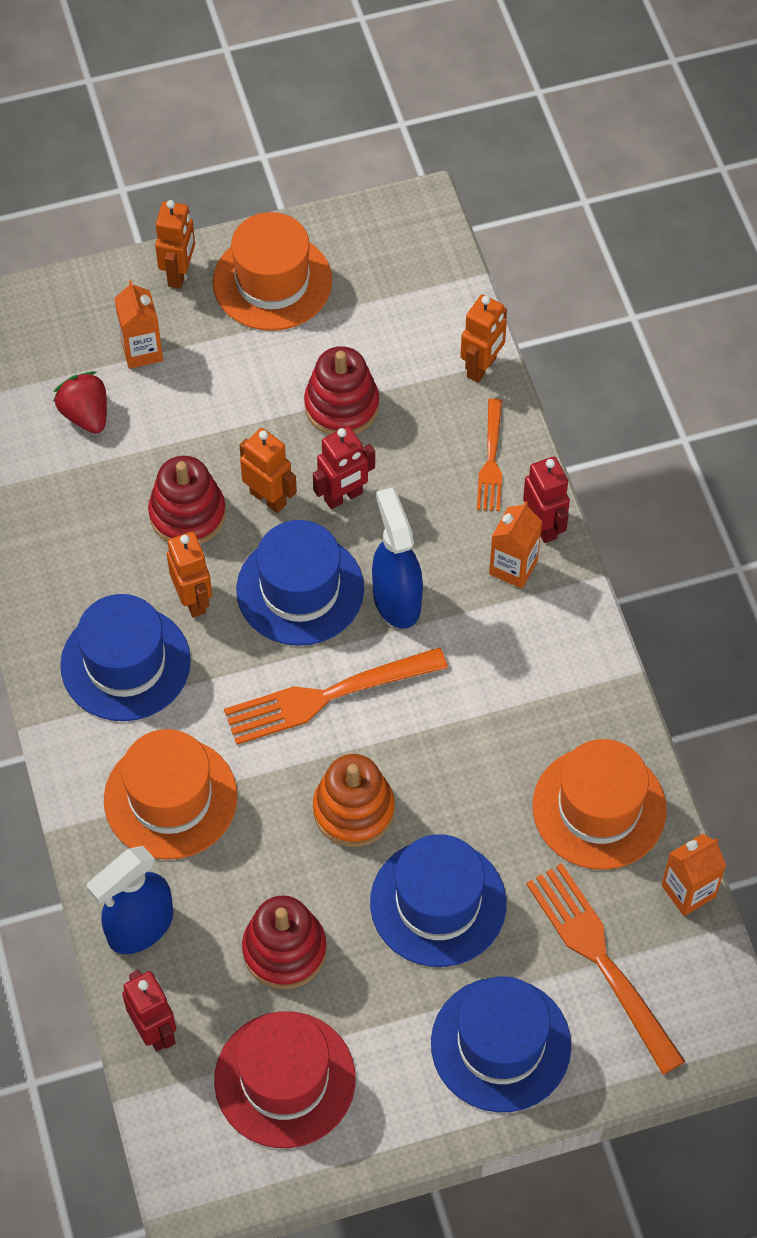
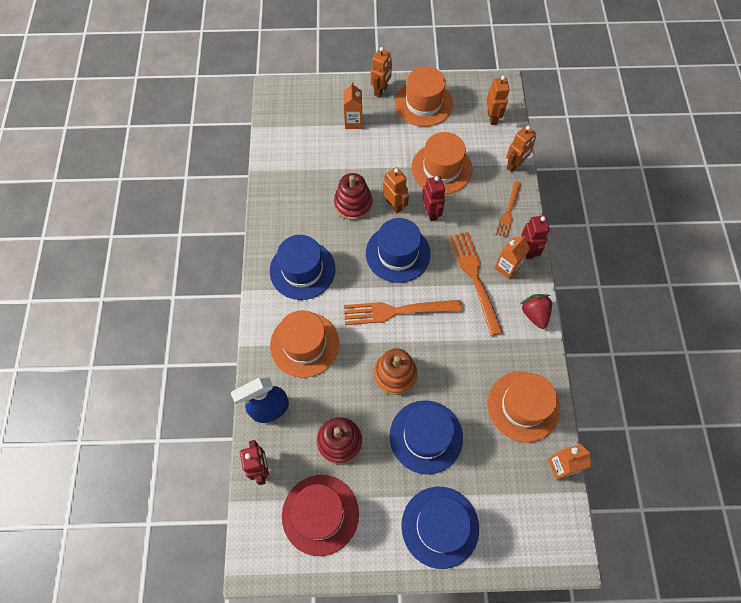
camera: 15 degrees right, 5 degrees up
(85, 415) = (318, 146): red strawberry -> red strawberry (534, 314)
(193, 599) = (344, 246): orange robot -> orange robot (492, 118)
(341, 406) = (441, 168): red stacking toy -> orange hat
(343, 497) = (431, 212): red robot -> red robot turned 90 degrees counterclockwise
(396, 599) = (444, 270): blue spray bottle -> none
(600, 959) = (505, 492): orange fork -> orange fork (474, 277)

